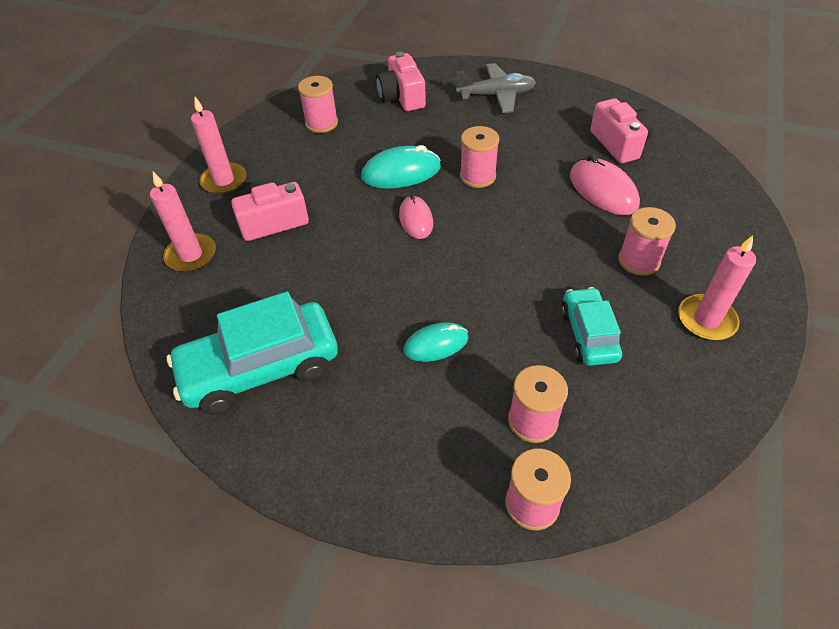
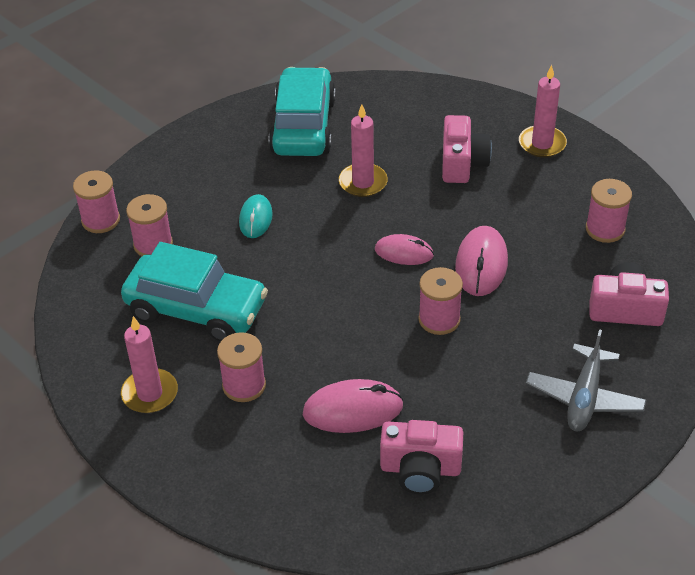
camera: 115 degrees right, 5 degrees down
(191, 255) = (449, 110): pink candle -> pink candle (363, 182)
(401, 172) = (481, 264): turquoise mouse -> pink mouse
(588, 334) = (196, 309): turquoise car -> turquoise car, size x1.73

